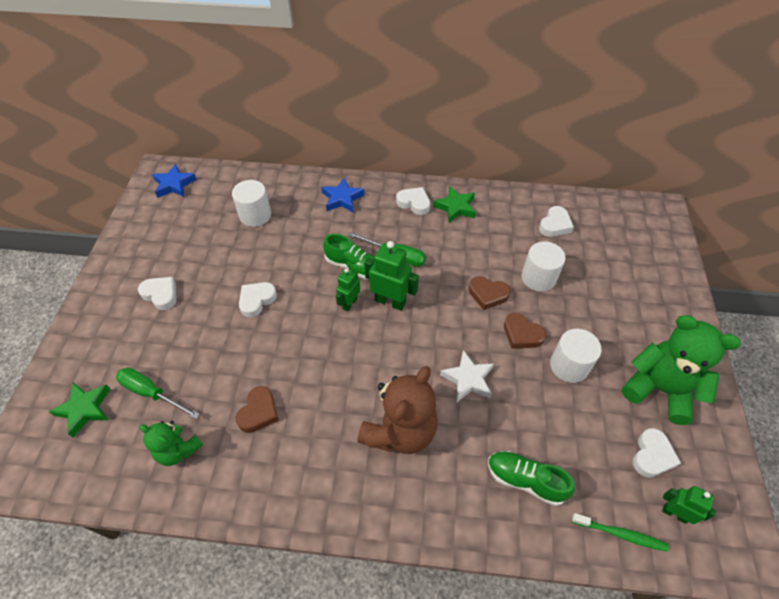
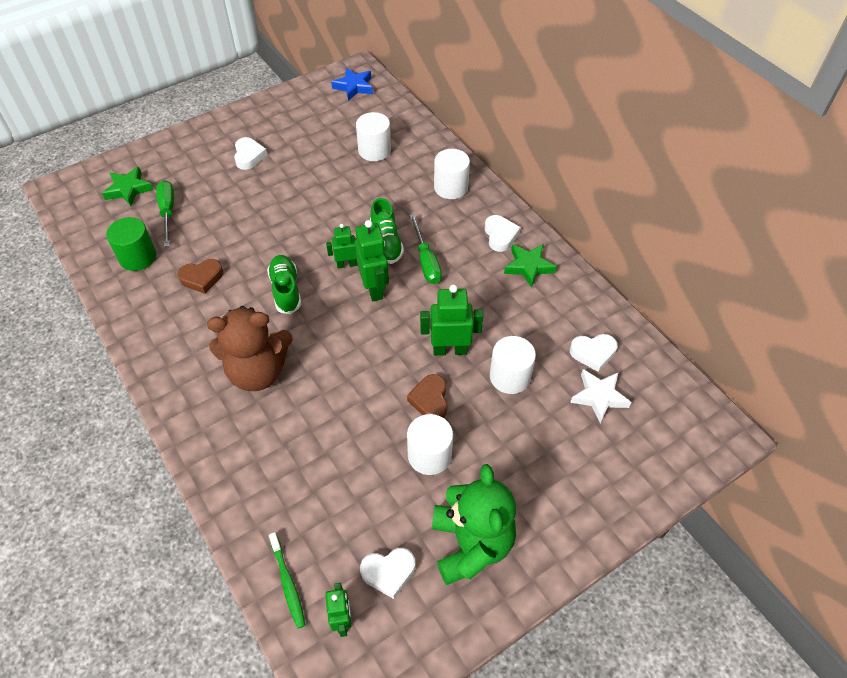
camera: 50 degrees right, 0 degrees up
(178, 450) = (138, 257): green teddy bear -> green cylinder
(257, 300) = (295, 209): white heart -> none
(342, 198) = (451, 187): blue star -> white cylinder
(468, 379) = (346, 388): white star -> white star (599, 397)
(487, 294) = (450, 350): brown heart -> green robot
(525, 480) = (283, 484): green shoe -> green shoe (286, 290)

